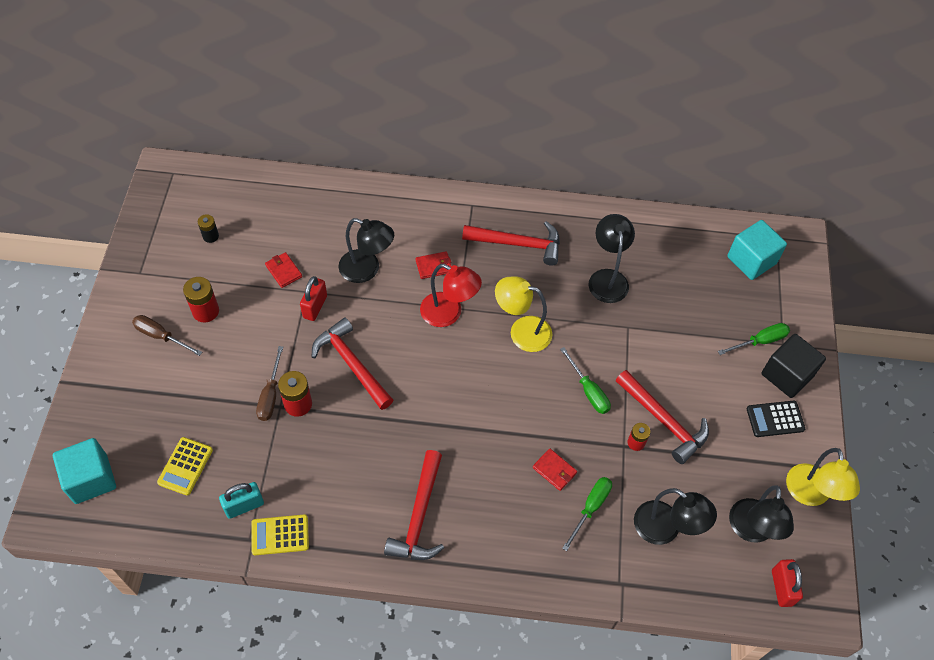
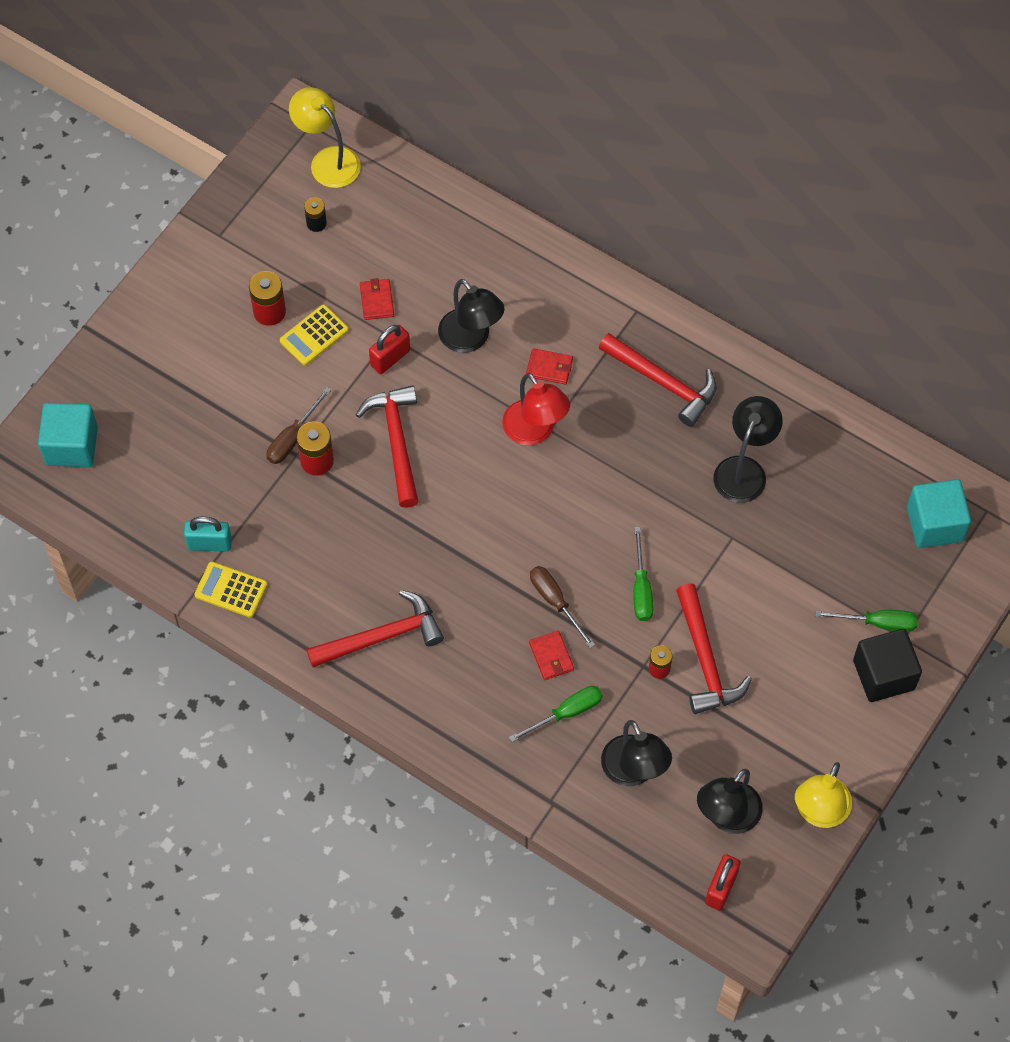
camera: 30 degrees right, 5 degrees up
(161, 336) = (209, 320): brown screwdriver -> brown screwdriver (555, 601)
(185, 466) = (170, 475): yellow calculator -> yellow calculator (314, 335)
(419, 516) = (382, 636): red hammer -> red hammer turned 150 degrees counterclockwise
(522, 331) = (606, 488): yellow lamp -> yellow lamp (327, 160)
(775, 419) = (835, 716): black calculator -> none

